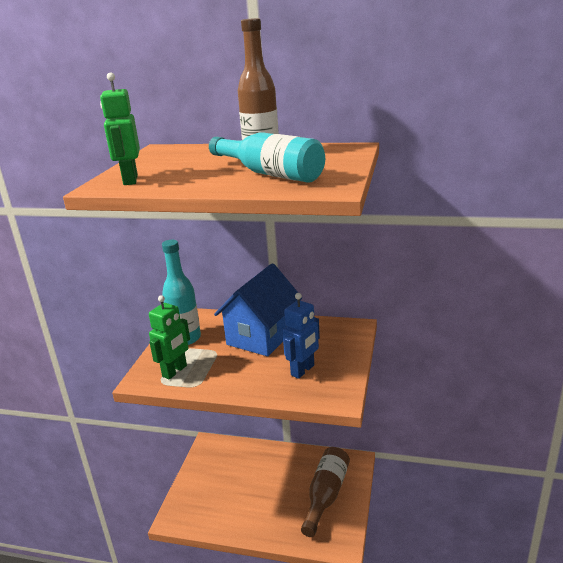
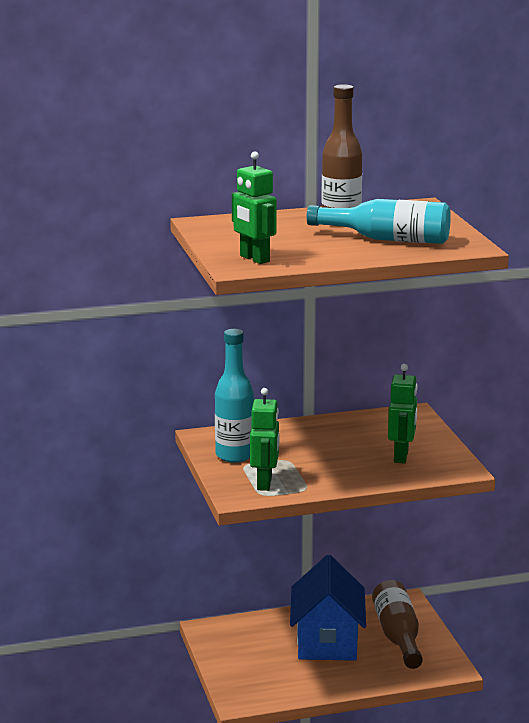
camera: 30 degrees left, 5 degrees down
(261, 336) = (320, 438): blue house -> blue house (327, 642)
(303, 370) = (401, 456): blue robot -> green robot

